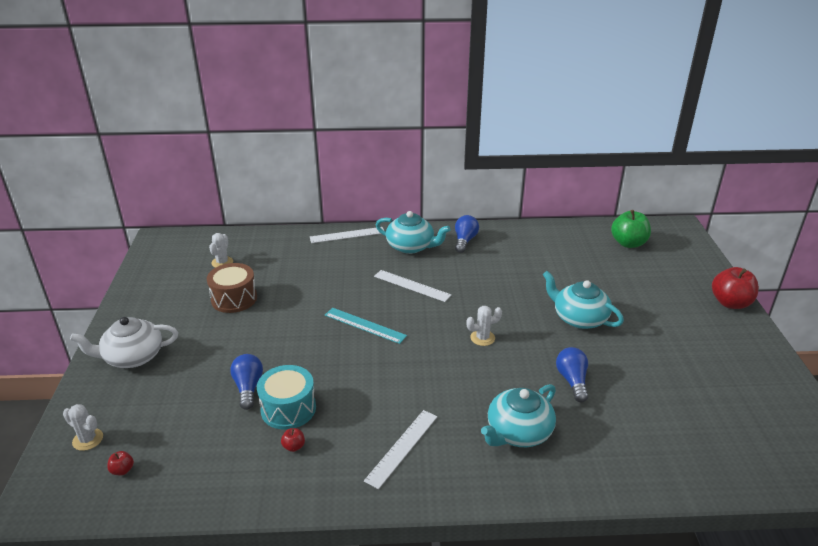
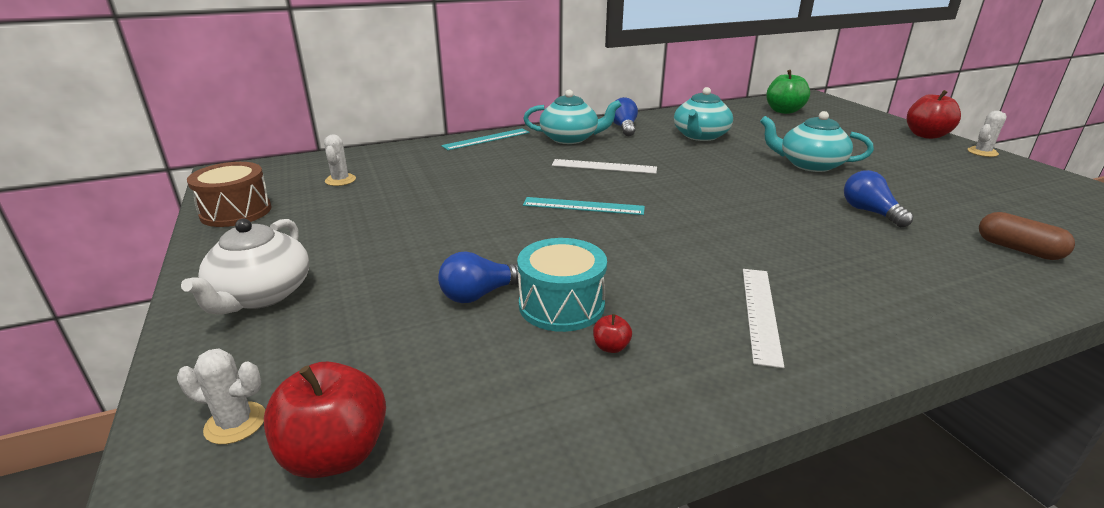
camera: 20 degrees left, 5 degrees down
(122, 470) = (335, 454): red apple -> red apple, size x2.30
(132, 357) = (261, 295): white teapot -> white teapot turned 45 degrees counterclockwise
(234, 299) = (384, 209): brown drum -> brown drum (236, 212)
(248, 388) = (480, 294): blue light bulb -> blue light bulb turned 90 degrees counterclockwise
(347, 235) = (486, 139): white ruler -> turquoise ruler
(482, 338) = (732, 195): white cactus -> white cactus (982, 152)
(518, 432) = (876, 267): turquoise teapot -> turquoise teapot (700, 136)
(647, 445) = (1018, 249): none -> brown capsule

